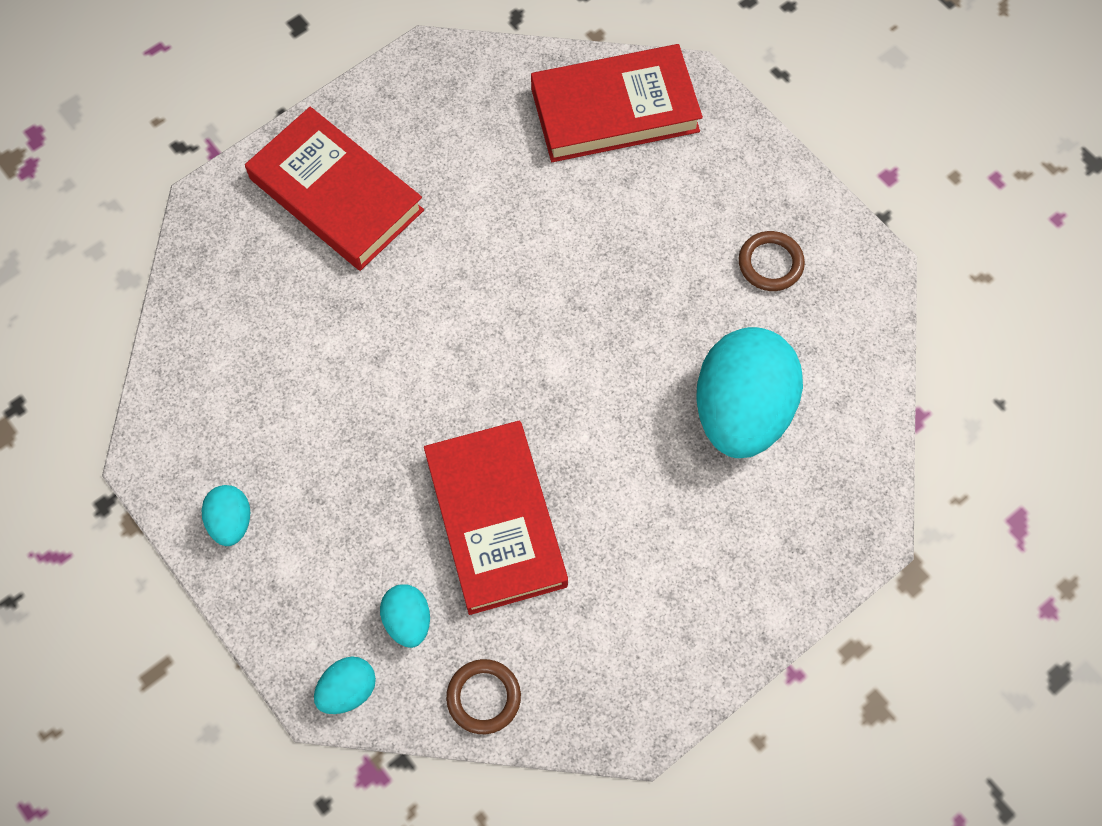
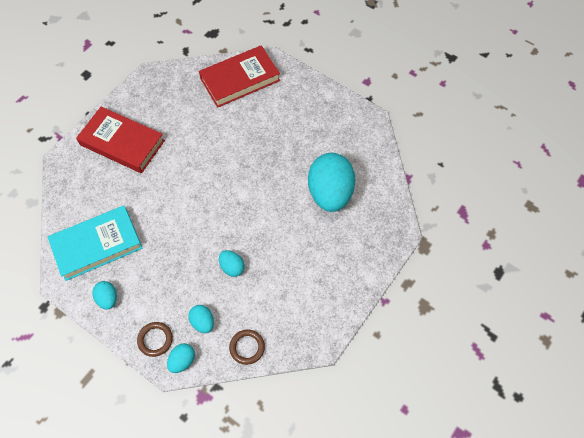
camera: 15 degrees left, 5 degrees down
(236, 403) = (97, 245): none -> turquoise book
(495, 520) = (232, 267): red book -> turquoise egg
(770, 263) = (326, 128): brown ring -> brown ring (155, 340)

